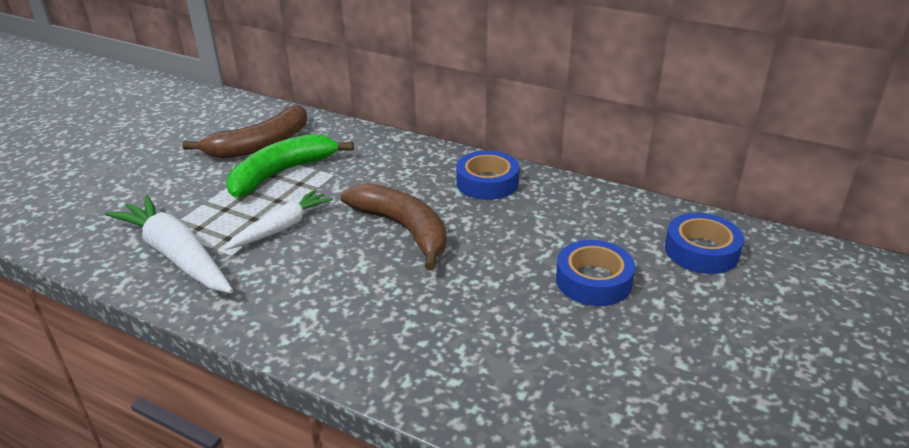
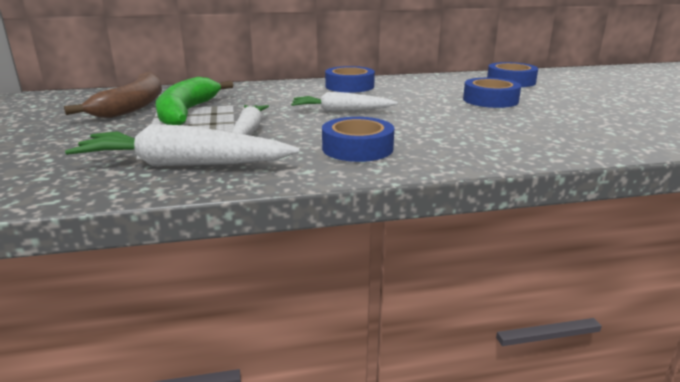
camera: 40 degrees left, 10 degrees down
(319, 300) = (357, 148): none -> blue tape
(403, 229) = (341, 111): brown banana -> white carrot

